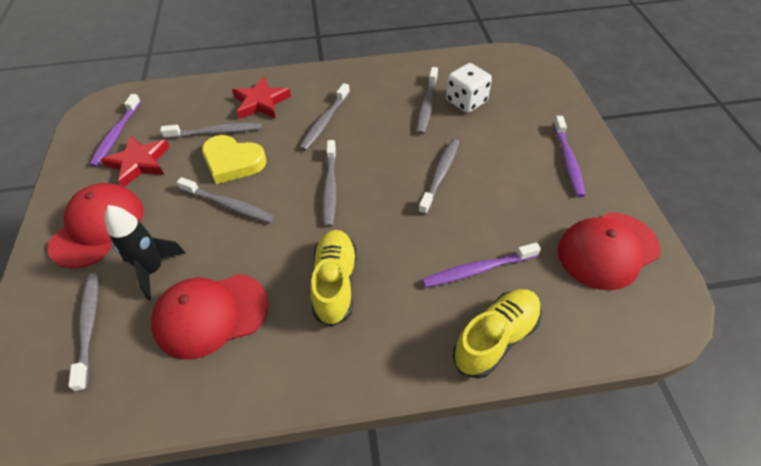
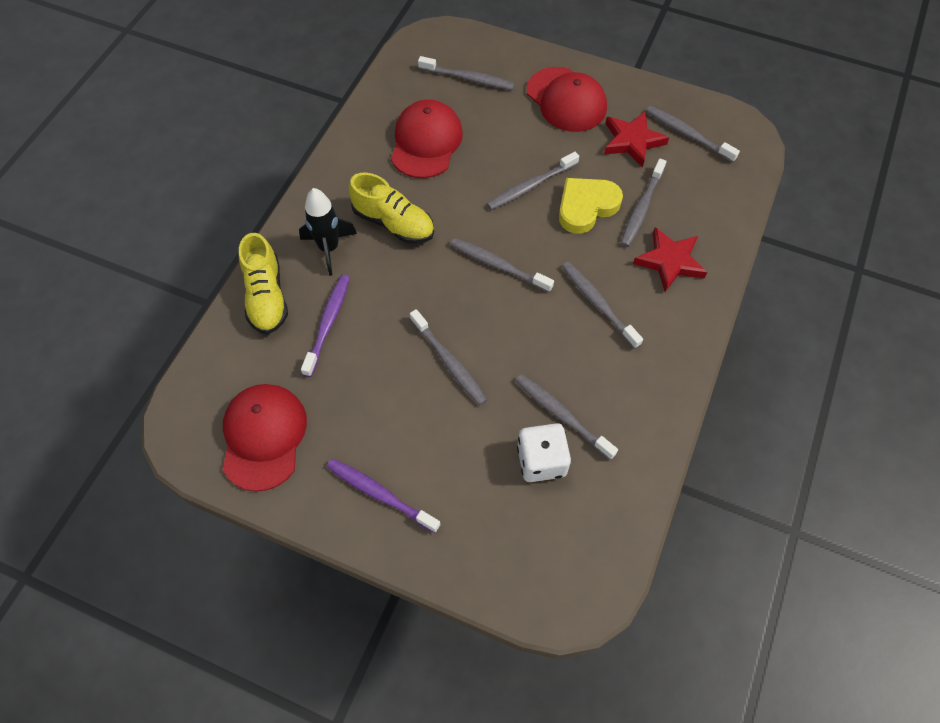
camera: 120 degrees right, 10 degrees up
(116, 135) = (687, 134): purple toothbrush -> grey toothbrush
(153, 270) = (494, 122): black rocket -> black rocket (329, 248)

